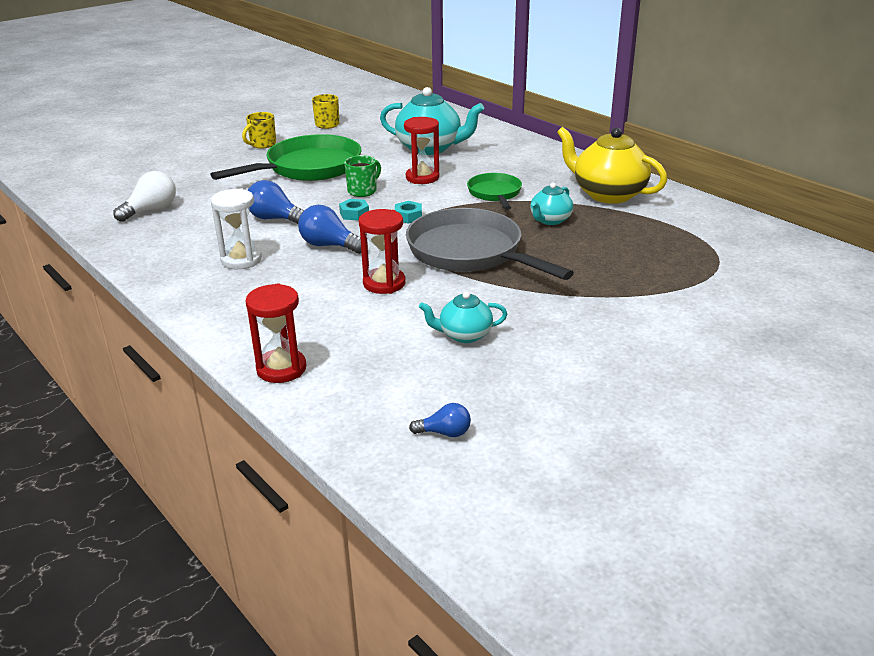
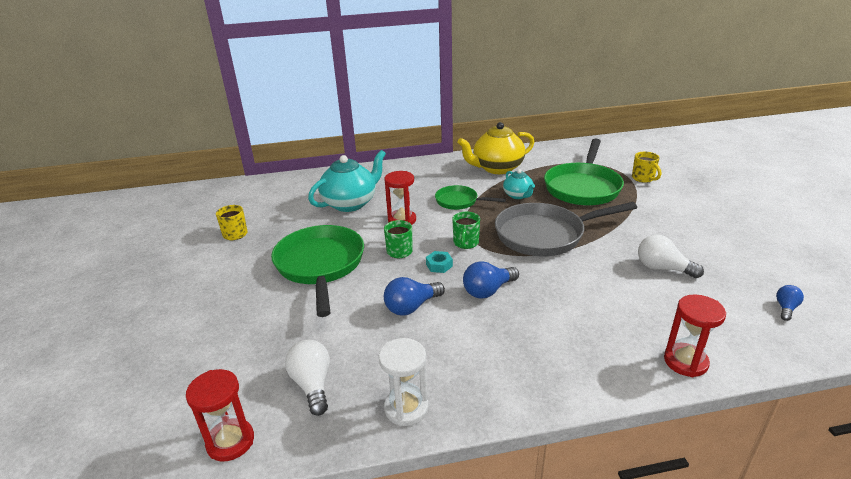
camera: 60 degrees left, 0 degrees up
(241, 260) = (480, 344): white hourglass -> white hourglass (406, 408)
(262, 144) = (232, 278): yellow mug -> yellow mug (643, 178)
(384, 283) = (570, 281): red hourglass -> red hourglass (230, 442)
(408, 216) = (466, 243): turquoise nut -> green mug
(464, 335) = (662, 268): turquoise teapot -> white light bulb
(625, 254) = (582, 187): none -> green pan

